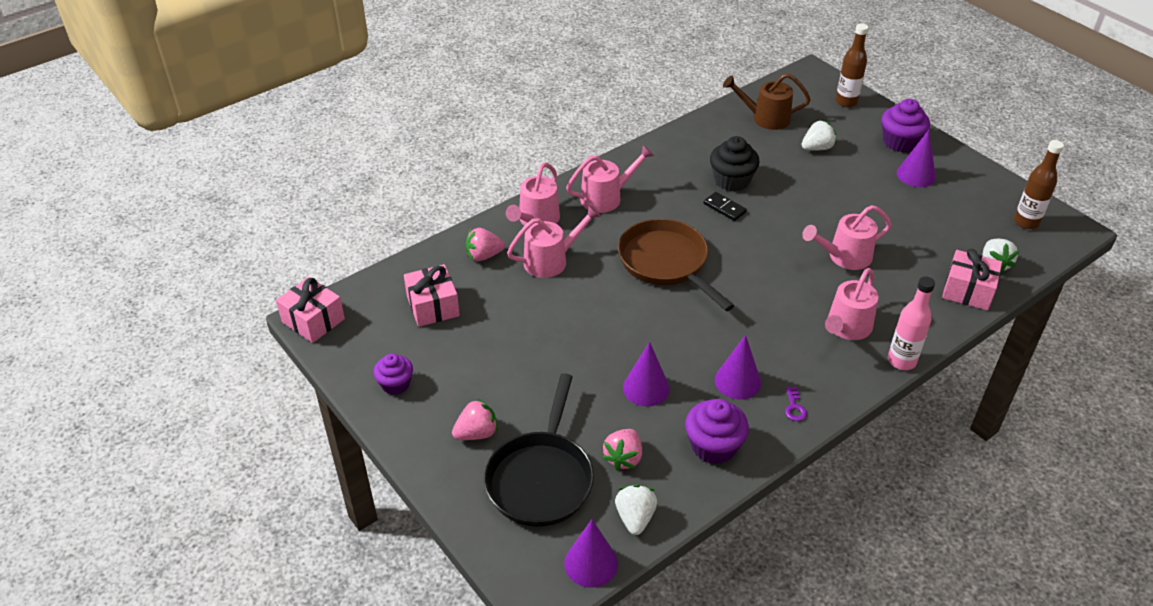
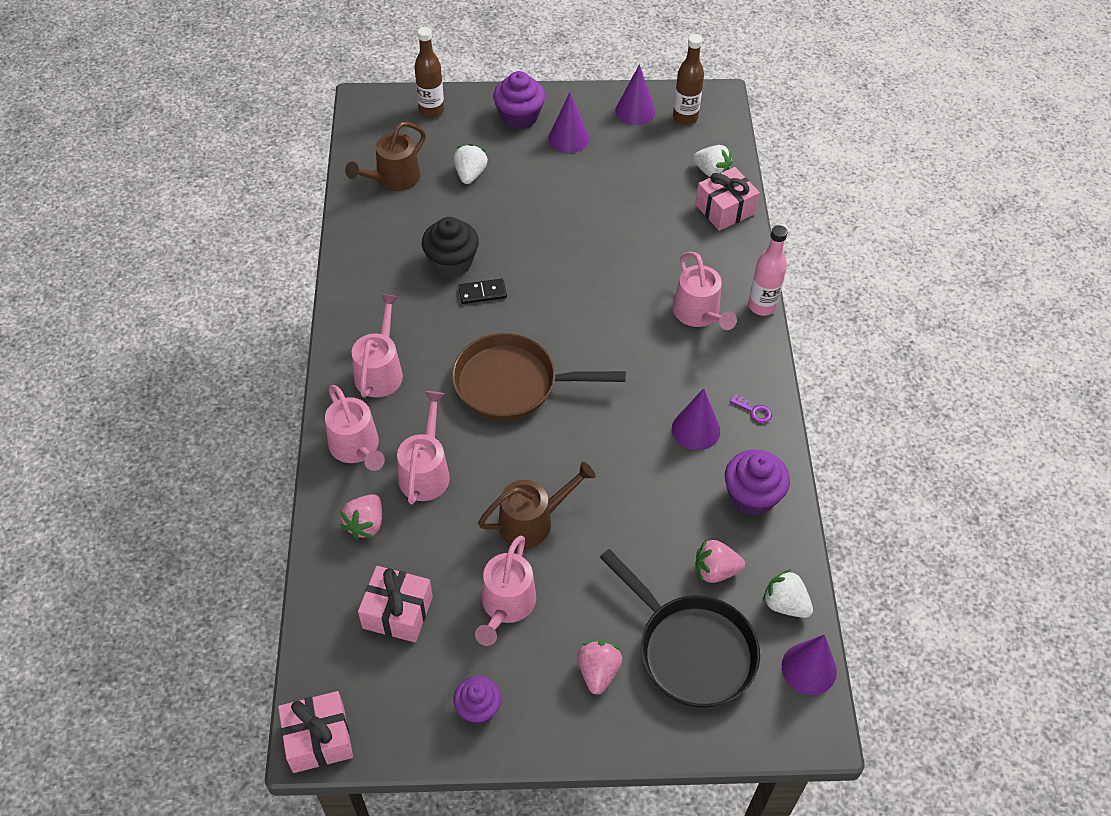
camera: 55 degrees left, 10 degrees up
(566, 333) = (533, 521): none -> brown watering can
(623, 458) = (715, 571): pink strawberry -> pink strawberry turned 120 degrees clockwise
(646, 388) = (650, 501): purple cone -> purple cone (635, 111)
(844, 257) = (619, 256): pink watering can -> pink watering can (506, 606)

